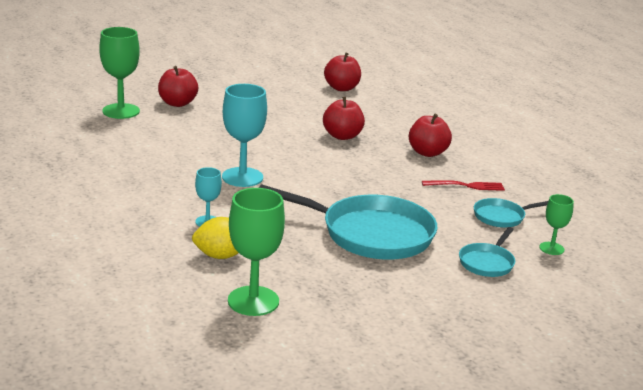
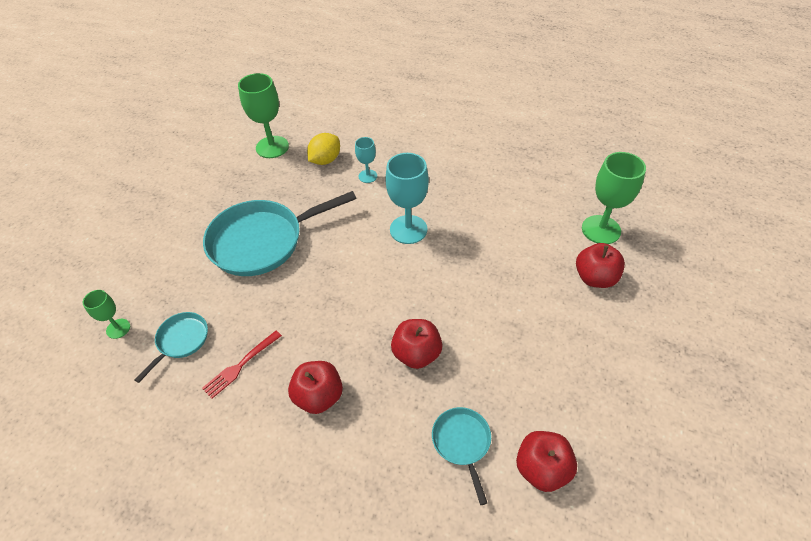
camera: 140 degrees right, 25 degrees up
(487, 262) = (160, 273): turquoise pan -> turquoise pan (462, 443)

